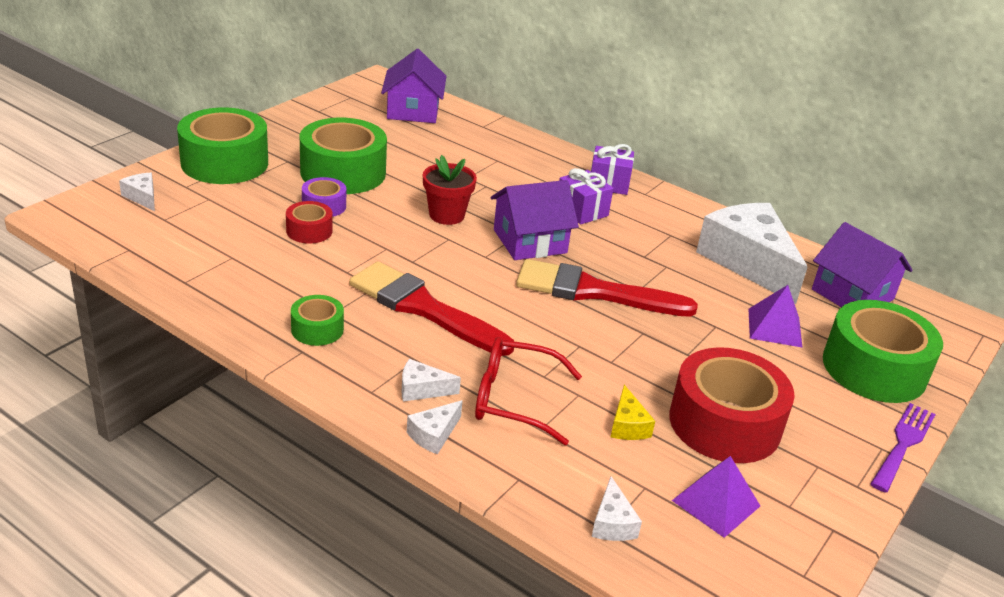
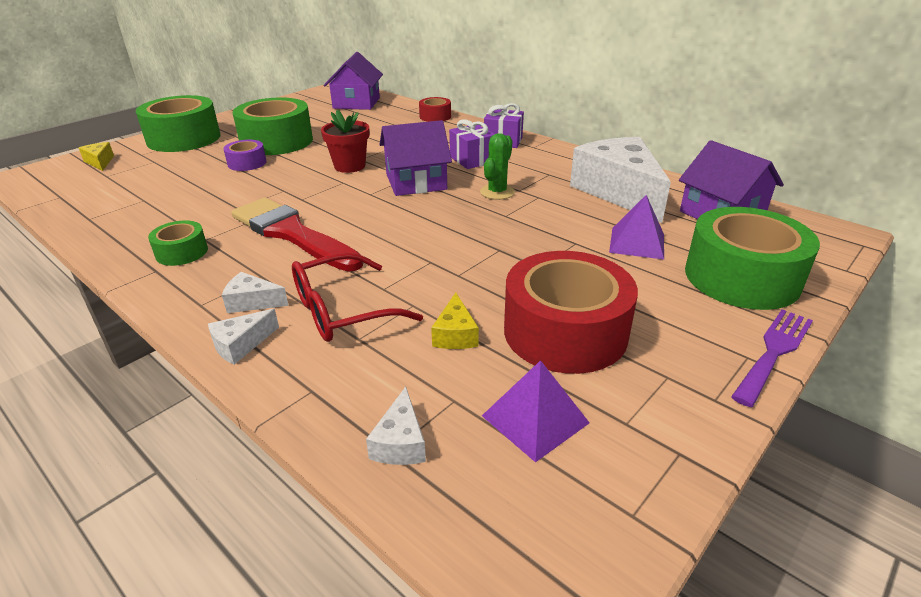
camera: 10 degrees right, 0 degrees up
(142, 197) = (100, 162): white cheese -> yellow cheese
(309, 231) = (223, 180): red tape -> red tape (435, 116)
(514, 400) = (343, 310): red glasses -> red glasses turned 45 degrees counterclockwise
(594, 291) = (461, 217): red brush -> none
(622, 258) = (497, 192): none -> green cactus

